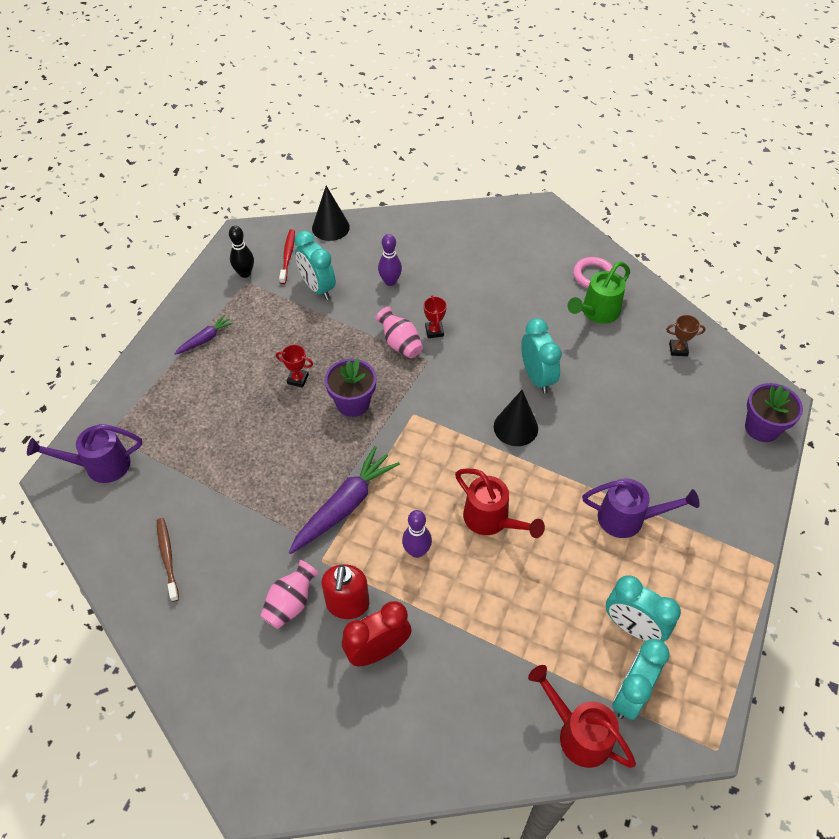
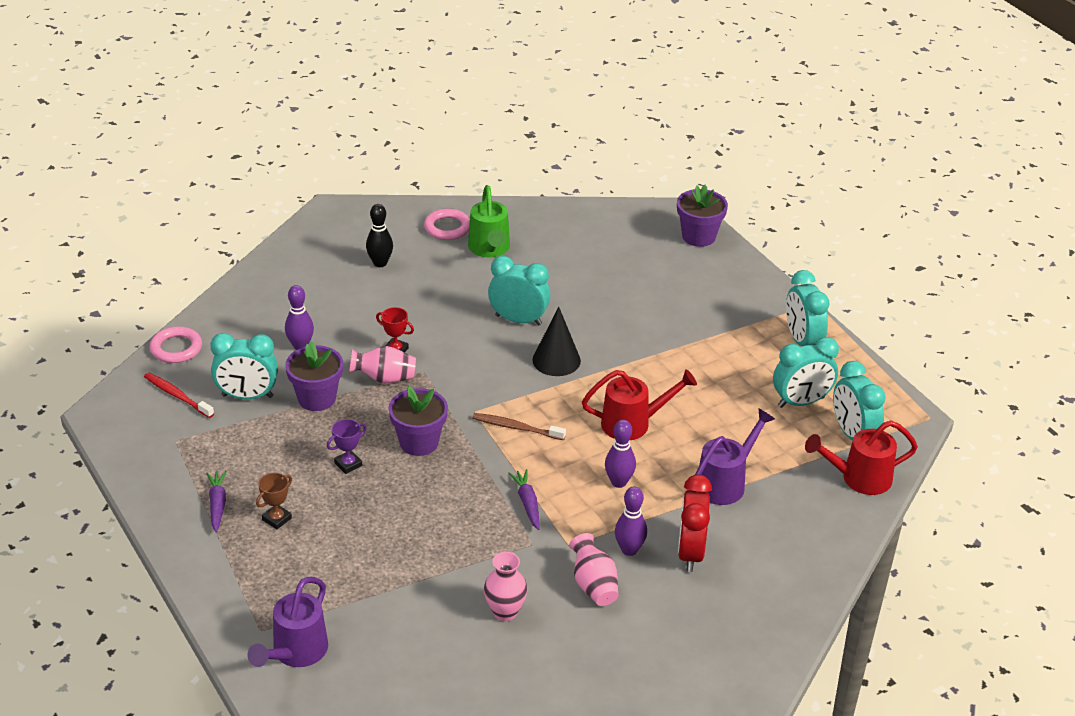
camera: 55 degrees left, 15 degrees down
(167, 557) = (461, 647): brown toothbrush -> brown toothbrush (516, 427)
(221, 562) = (505, 612): none -> pink vase
(245, 273) = (161, 436): black bowling pin -> black bowling pin (380, 263)
(298, 379) = (348, 464): red trophy -> purple trophy
(330, 227) = (176, 348): black cone -> pink ring
(344, 506) = (527, 503): purple carrot -> purple carrot, size x0.53
(347, 322) = (317, 398): none -> purple flower pot
(347, 604) = (629, 550): red soap dispenser -> purple bowling pin
(628, 519) = (707, 350): purple watering can -> purple watering can (725, 483)
(678, 349) = (579, 231): brown trophy -> brown trophy (277, 519)
(712, 582) = (802, 341): none -> turquoise clock

